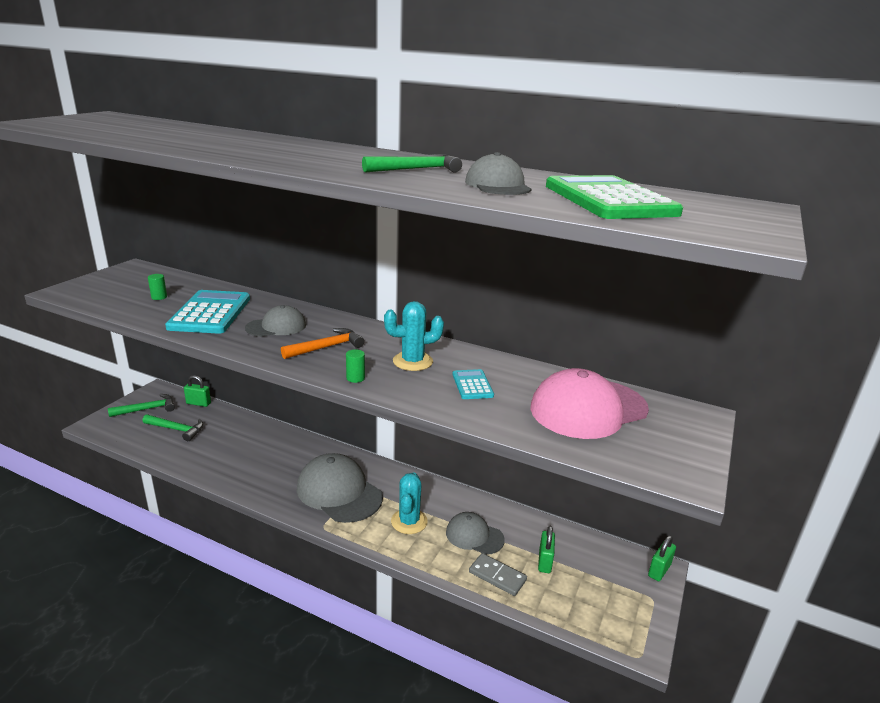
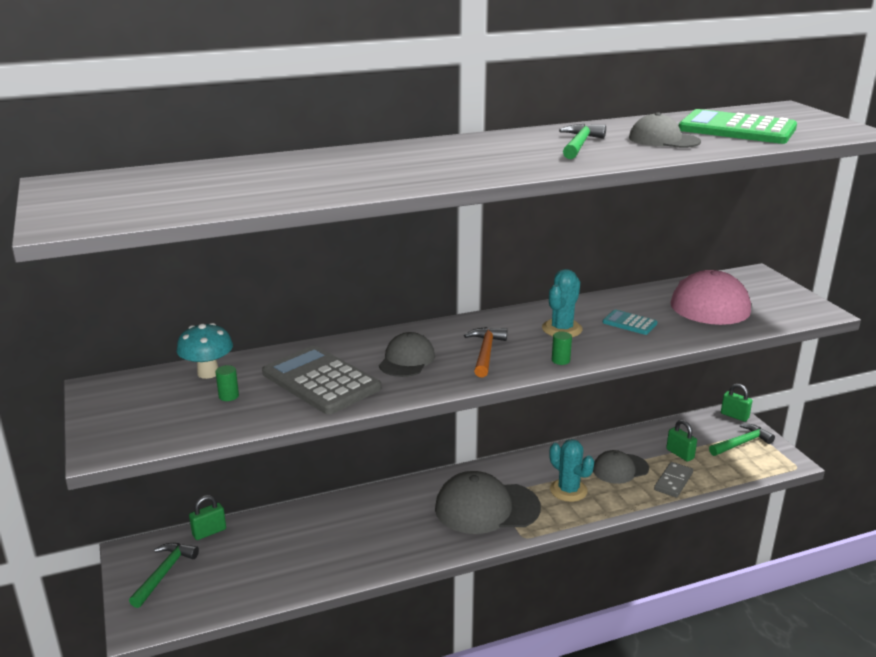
camera: 45 degrees left, 0 degrees up
(176, 429) = (242, 566): green hammer -> green hammer (741, 443)
(183, 283) = (208, 373): none -> turquoise mushroom
(210, 313) = (321, 381): turquoise calculator -> grey calculator
(497, 576) = (673, 481): grey domino -> grey domino turned 45 degrees counterclockwise
(659, 570) = (734, 416): green padlock -> green padlock turned 45 degrees counterclockwise

